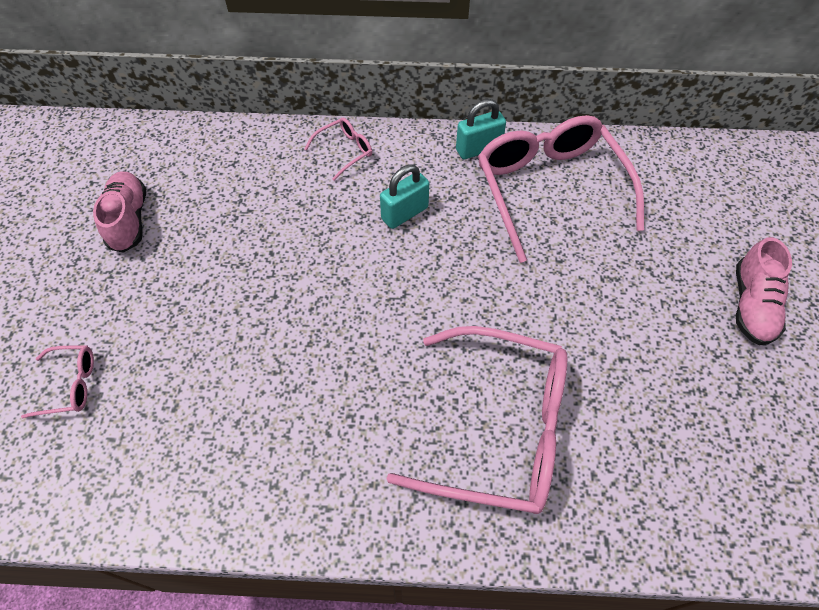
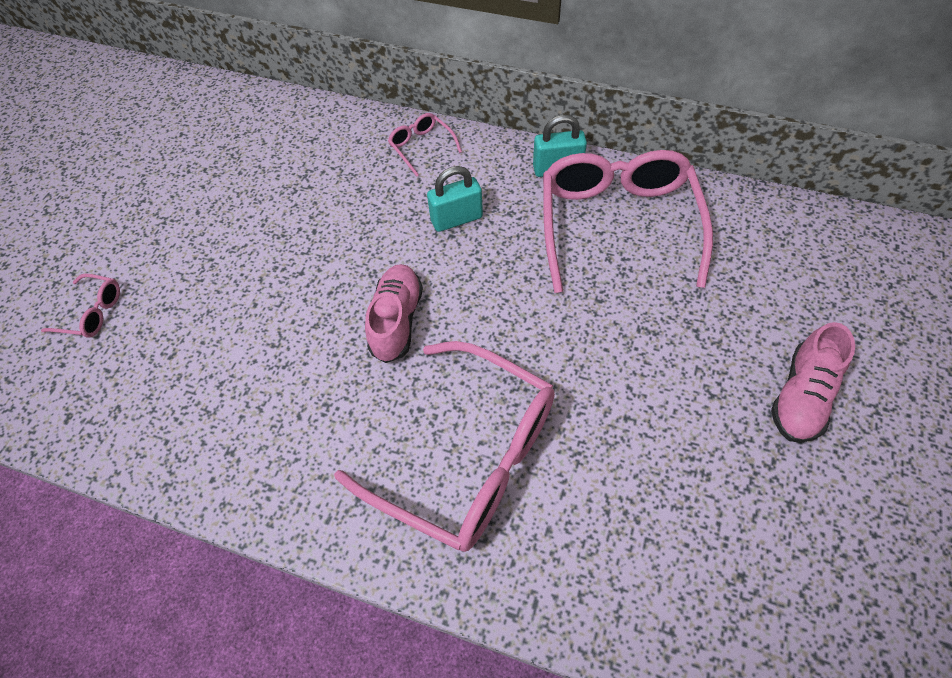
camera: 20 degrees right, 0 degrees up
(129, 220) = (199, 174): pink shoe -> pink shoe (397, 320)
(345, 151) = (421, 147): pink glasses -> pink glasses turned 105 degrees counterclockwise

